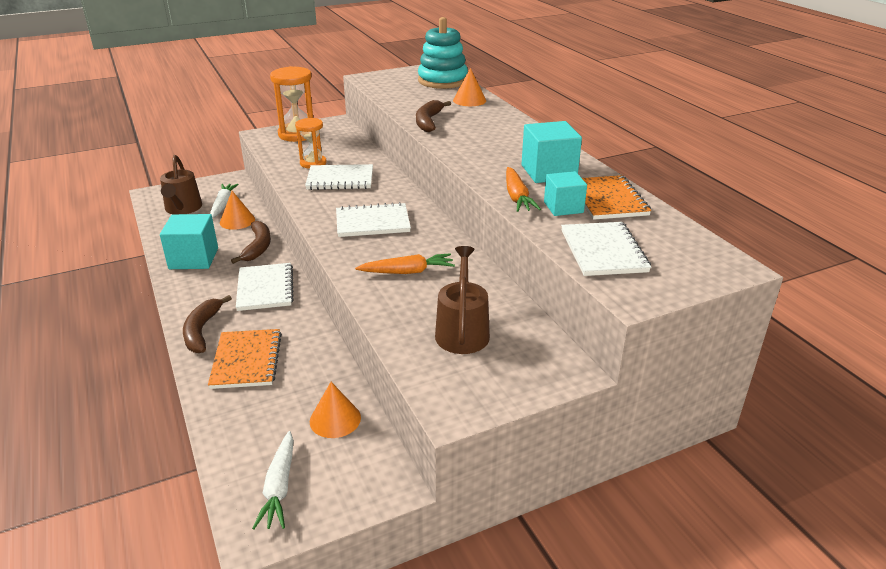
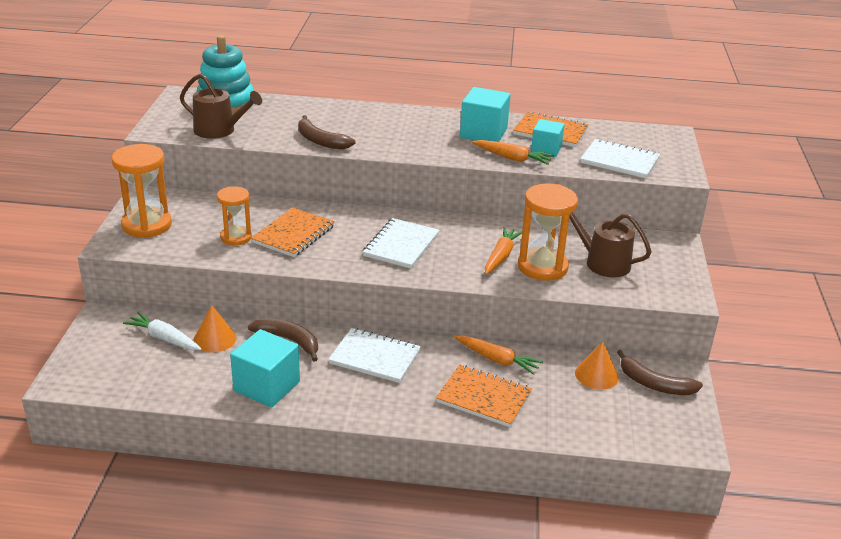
camera: 60 degrees left, 0 degrees up
(183, 208) = (136, 368): brown watering can -> brown watering can (219, 130)
(202, 330) = (413, 412): brown banana -> brown banana (654, 384)
(279, 487) = (654, 422): white carrot -> none
(311, 349) = (497, 360): none -> orange carrot
(340, 179) = (293, 234): white notebook -> orange notebook
(413, 298) = (542, 267): none -> orange hourglass
(469, 100) = (295, 109): orange cone -> none

